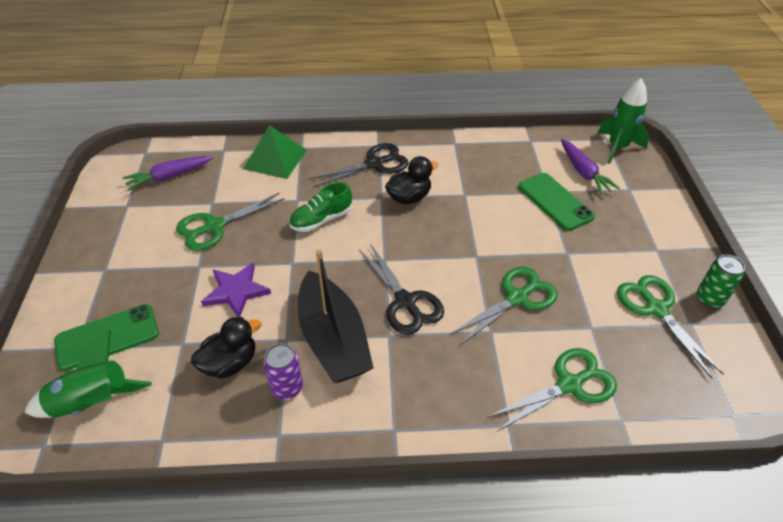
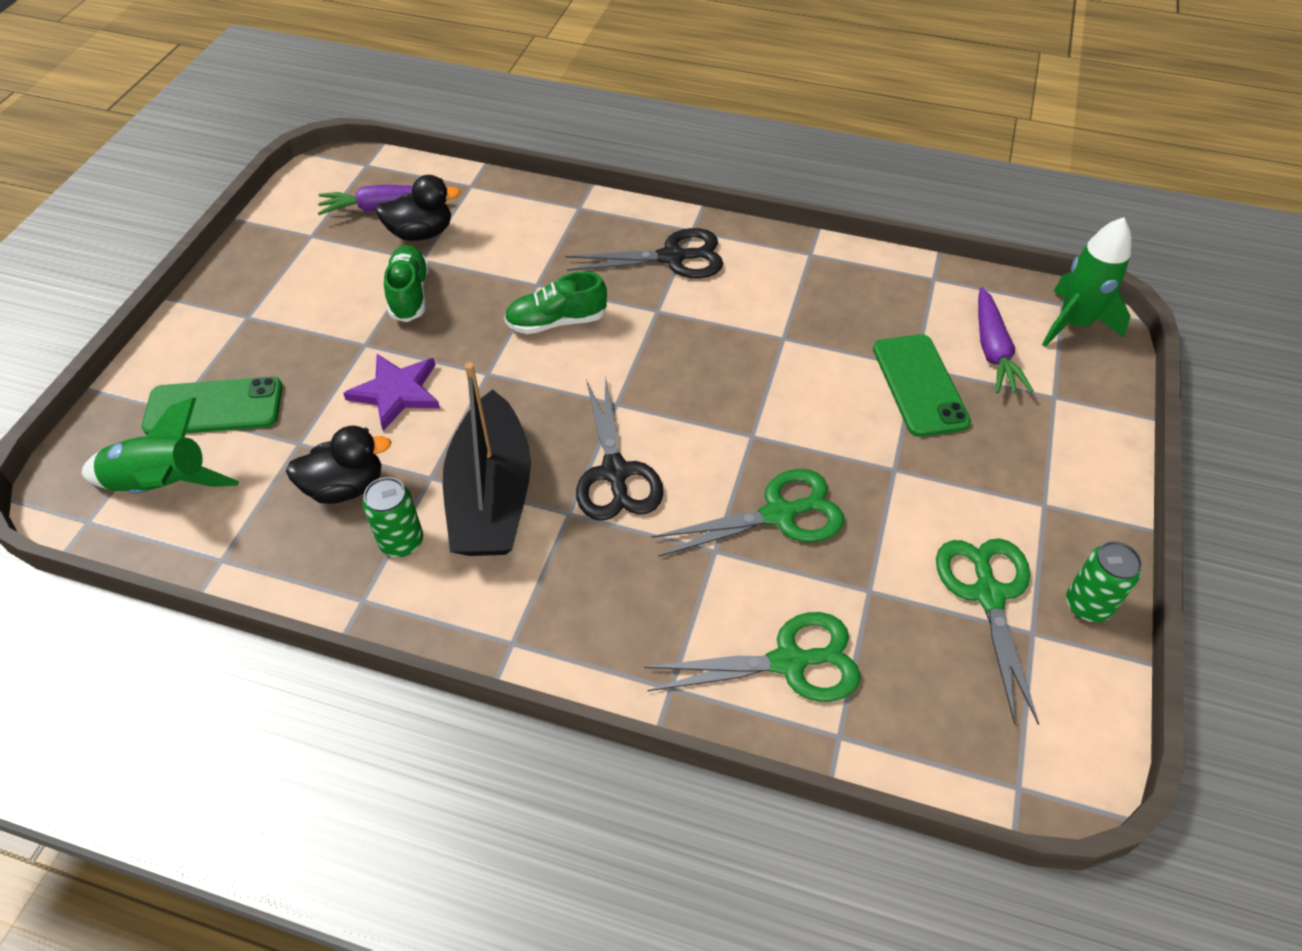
camera: 20 degrees right, 5 degrees up
(215, 226) = (409, 294): green scissors -> green shoe
(275, 159) = (534, 215): green pyramid -> none
(287, 388) = (401, 542): purple can -> green can
(409, 197) = (698, 321): black duck -> black duck (421, 233)

